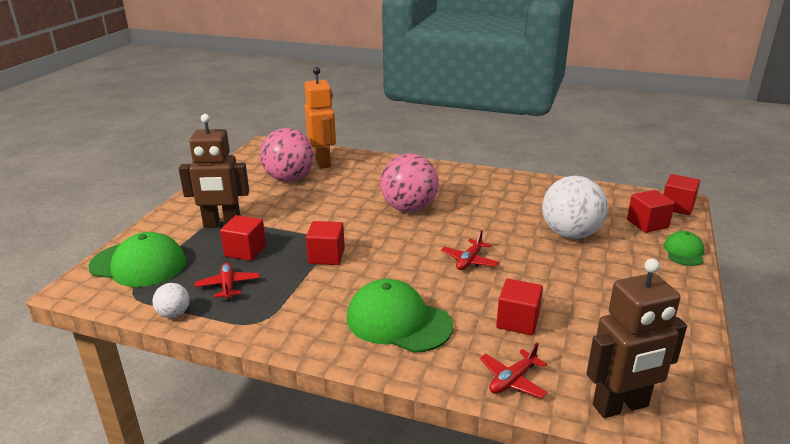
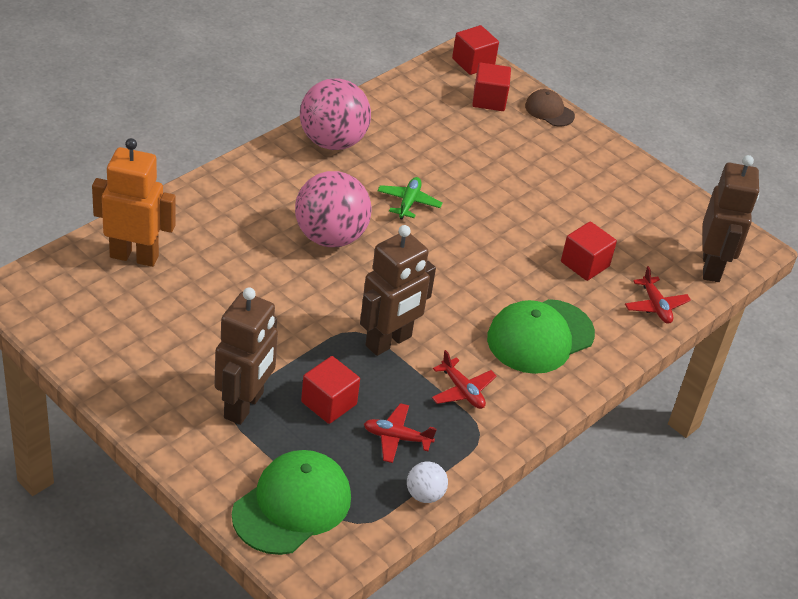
camera: 70 degrees left, 15 degrees up
(289, 179) = (160, 305): pink ball -> pink ball (332, 142)
(326, 256) = (389, 341): red cube -> brown robot
(469, 261) = (471, 245): red plane -> red plane (462, 391)
(481, 224) = (408, 202): none -> green plane
(570, 234) = (471, 156): white ball -> none
(684, 252) = (549, 111): green cap -> brown cap

